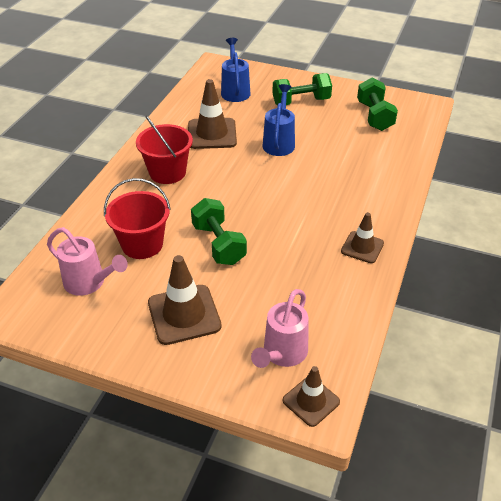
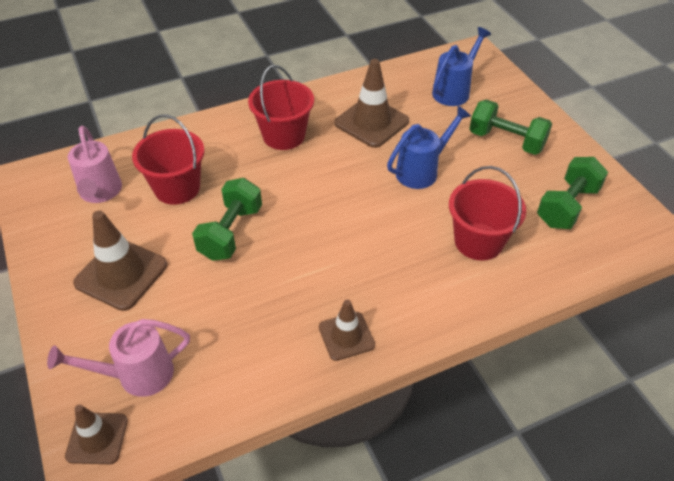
camera: 45 degrees right, 5 degrees up
(358, 159) = (478, 241): none -> red bucket

